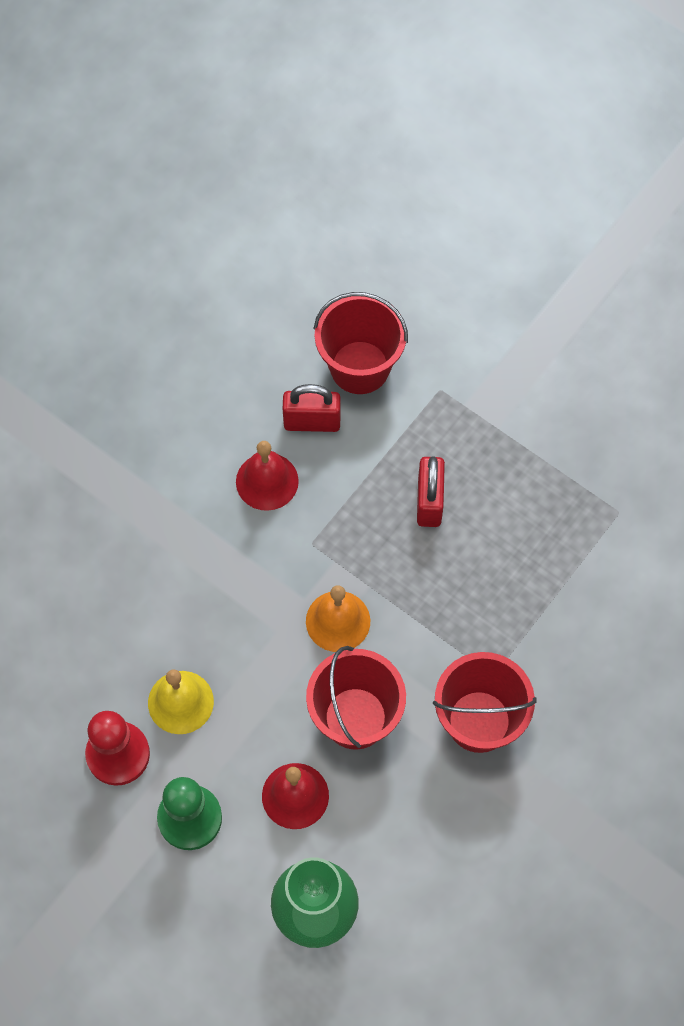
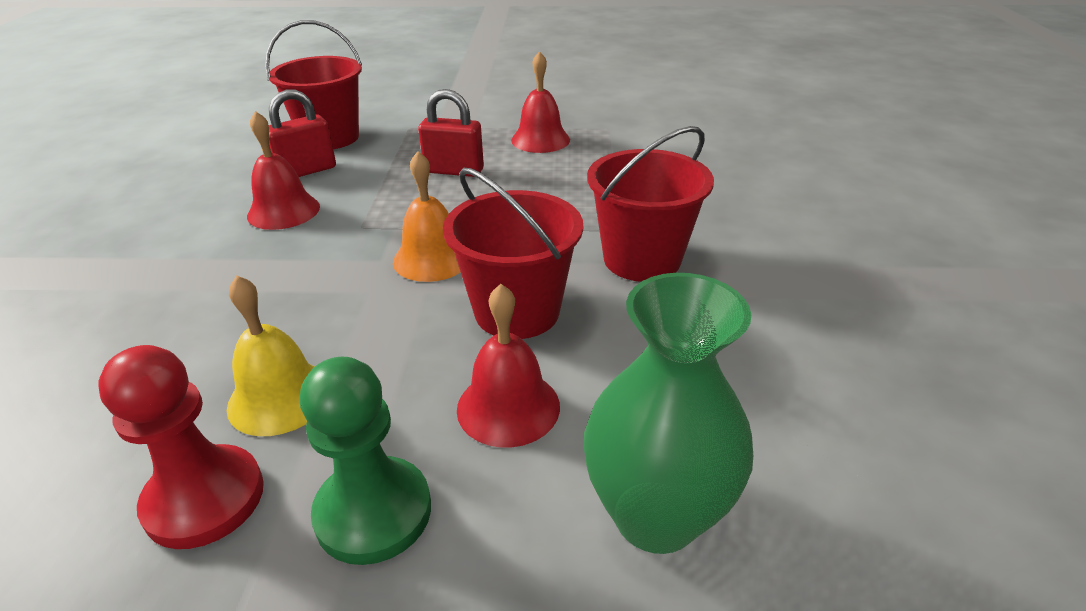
camera: 35 degrees left, 30 degrees down
(429, 501) = (454, 171): red padlock -> red padlock turned 45 degrees counterclockwise
(539, 494) = (540, 140): none -> red bell

